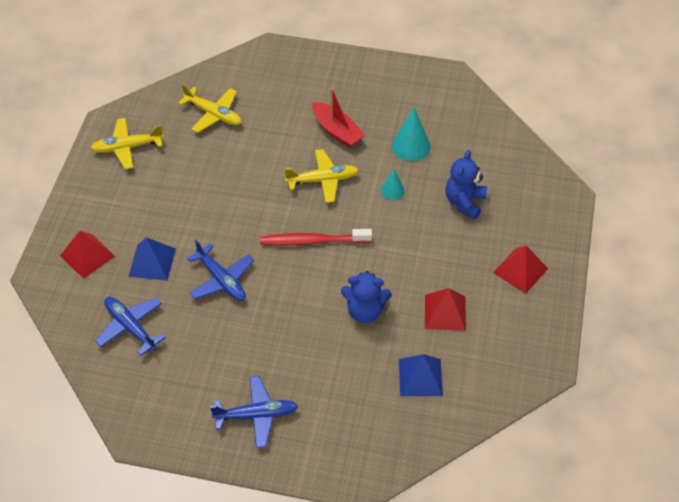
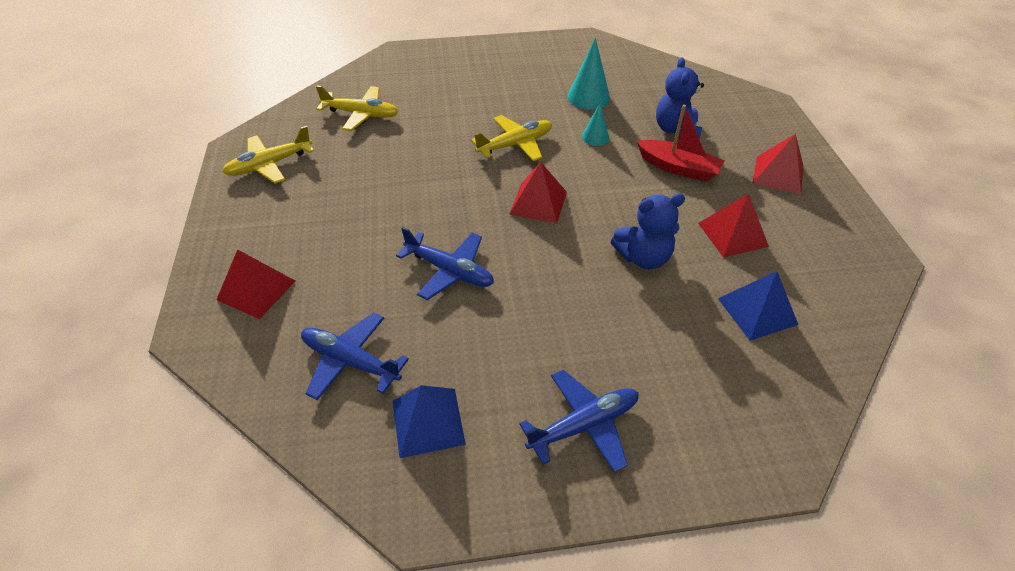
camera: 20 degrees left, 5 degrees down
(152, 262) = (349, 275): blue pyramid -> blue pyramid (428, 422)
(313, 241) = (538, 203): red toothbrush -> red pyramid
(337, 131) = (504, 101): red boat -> red boat (678, 168)

